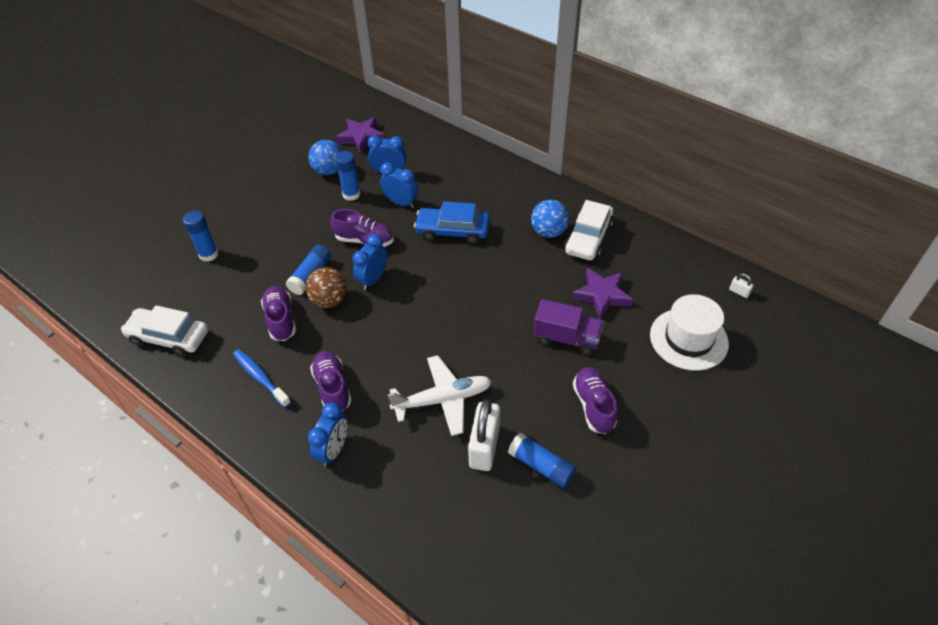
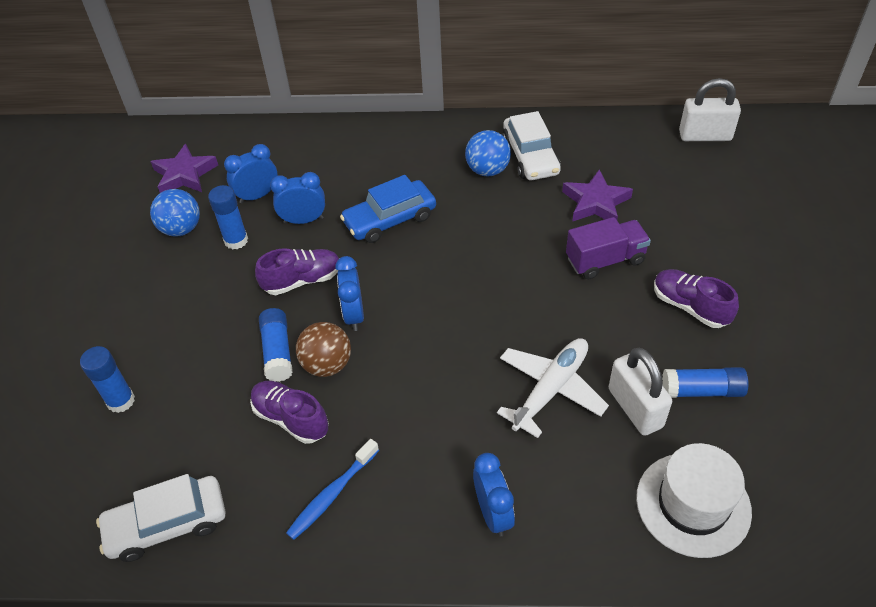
camera: 35 degrees left, 0 degrees up
(260, 377) = (332, 494): blue toothbrush -> blue toothbrush turned 60 degrees counterclockwise
(332, 388) = (425, 452): purple shoe -> none
(688, 339) = (706, 199): white hat -> white hat (693, 504)
(739, 292) = (705, 136): white padlock -> white padlock, size x2.38

